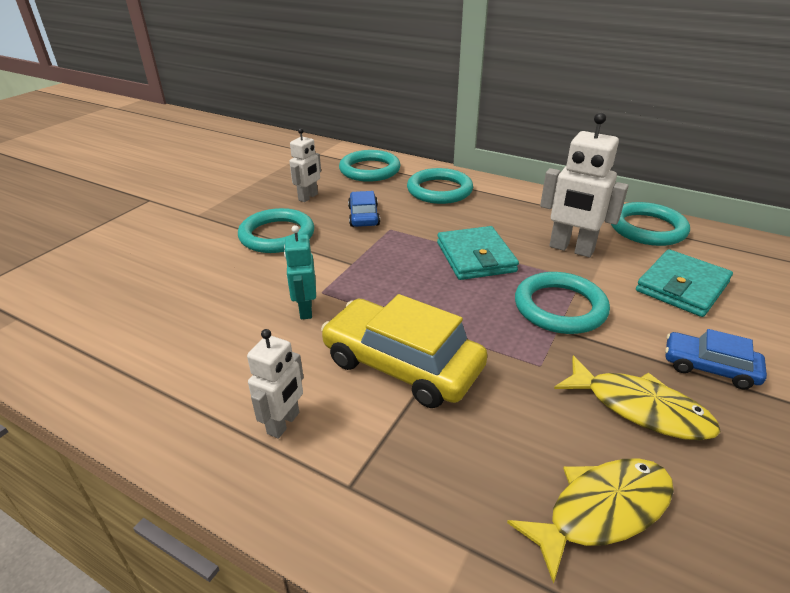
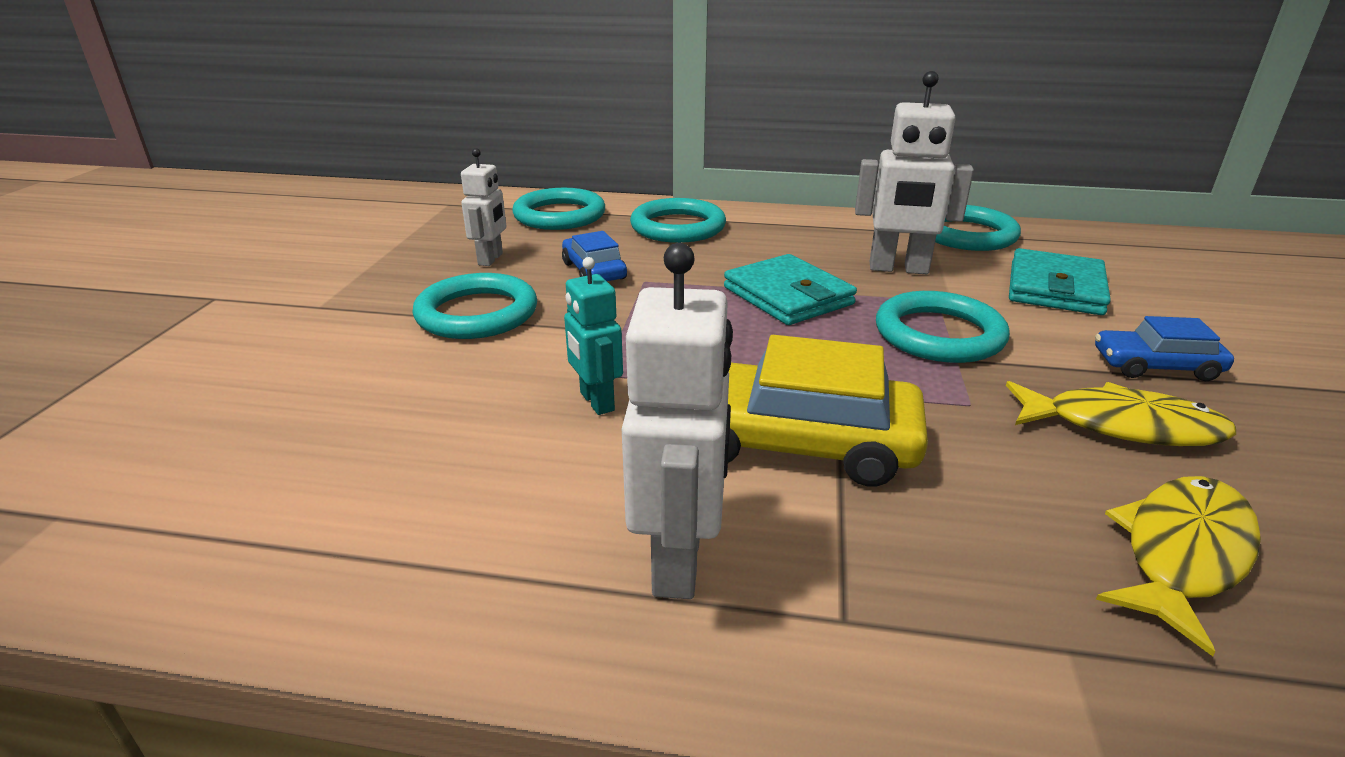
camera: 20 degrees left, 5 degrees down
(284, 423) = (679, 560): white robot -> white robot, size x1.65

